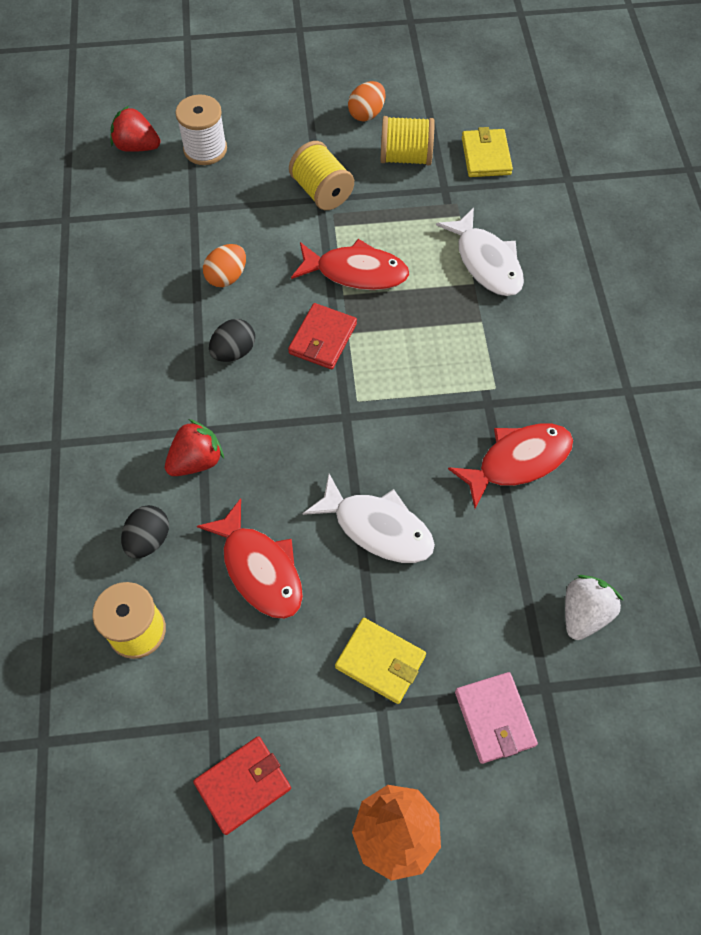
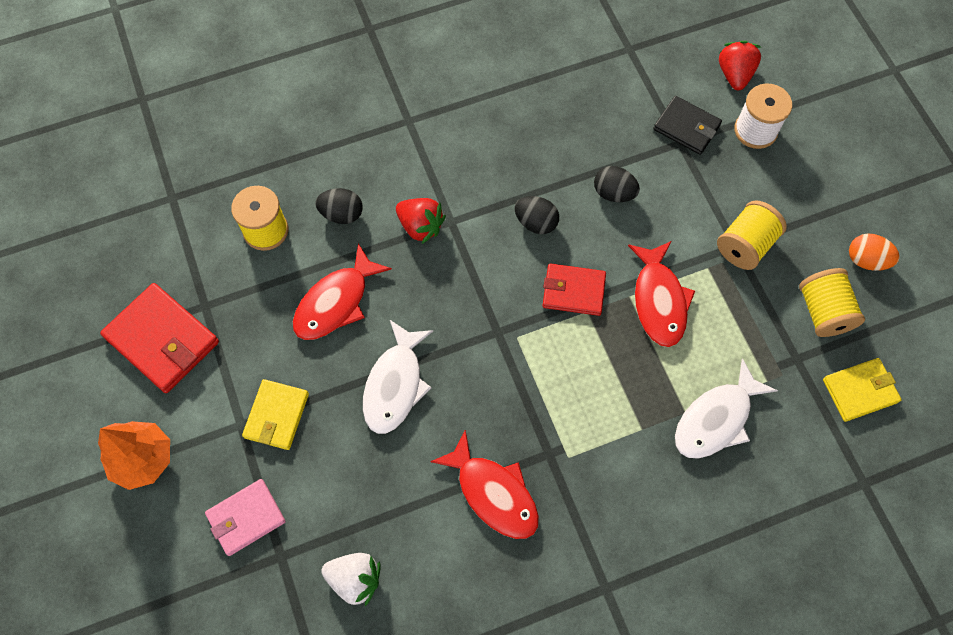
camera: 75 degrees right, 5 degrees up
(178, 199) = (686, 127): none -> black wallet
(227, 277) = (614, 193): orange egg -> black egg
(243, 785) = (162, 340): red wallet -> red wallet, size x1.55

